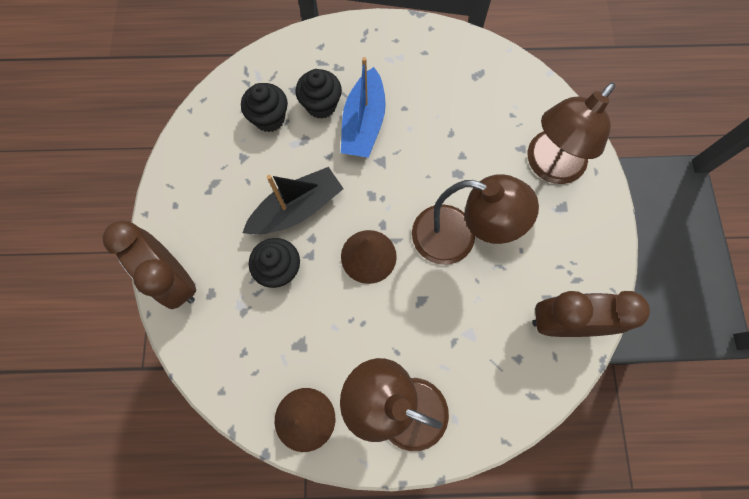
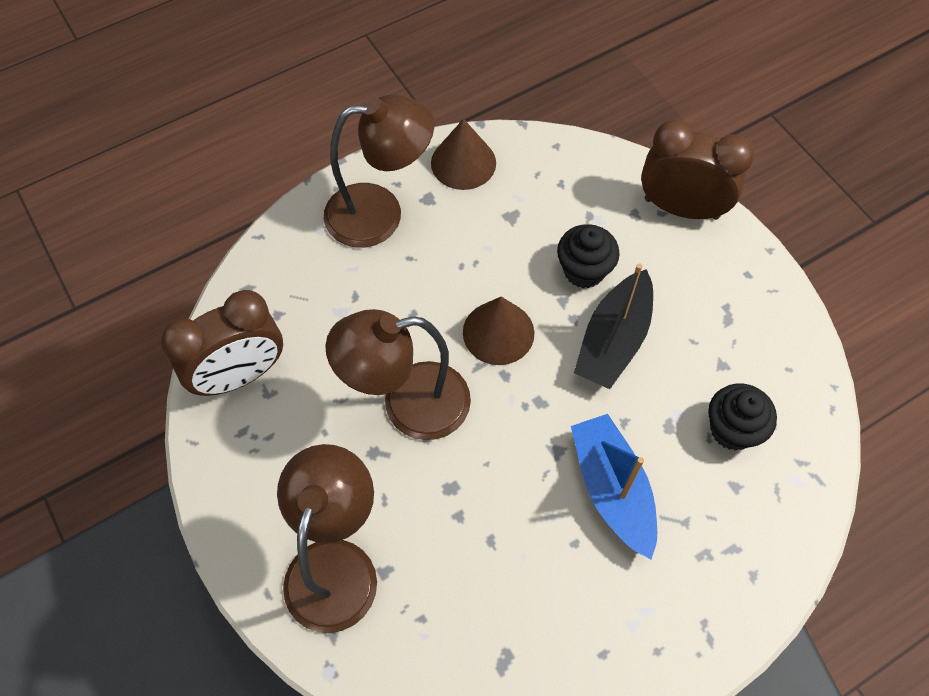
camera: 150 degrees right, 10 degrees down
(321, 105) = (684, 484): black cupcake -> none

